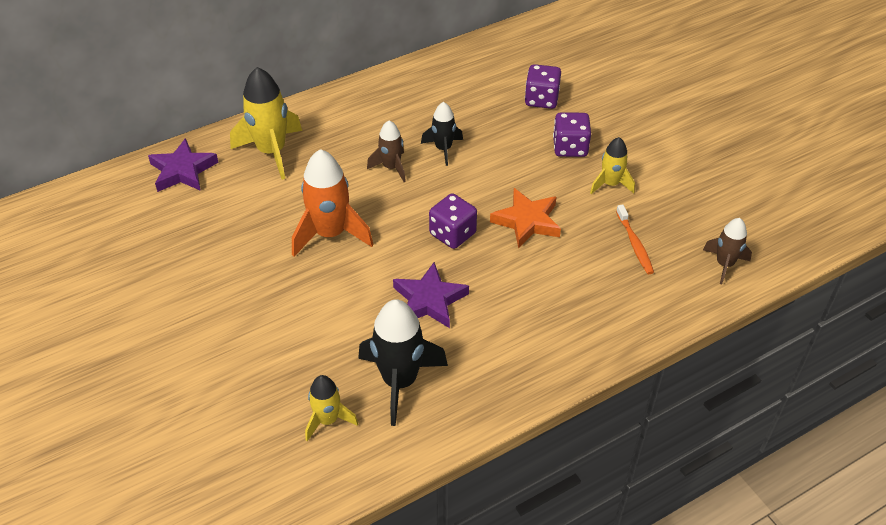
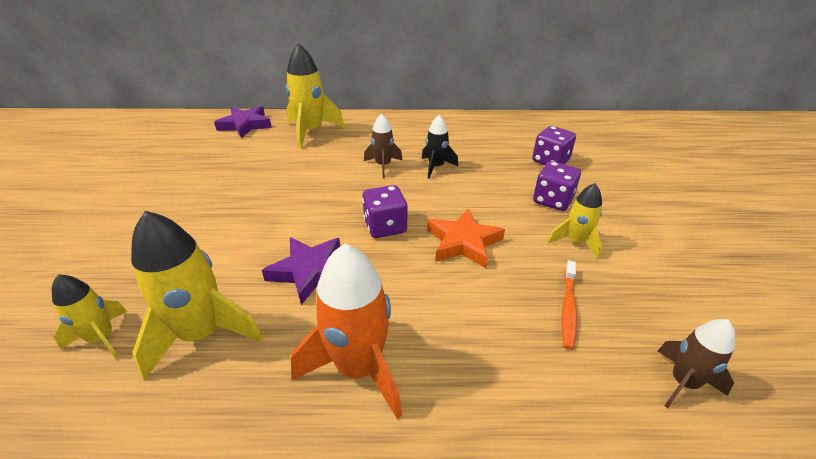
camera: 30 degrees right, 10 degrees down
(330, 234) = (290, 191): orange rocket -> orange rocket (358, 368)
(399, 381) = (202, 334): black rocket -> yellow rocket

